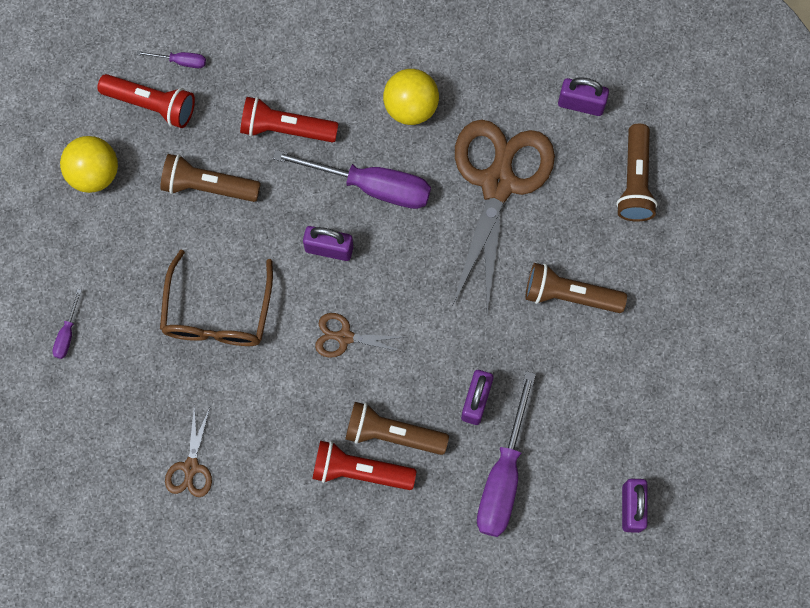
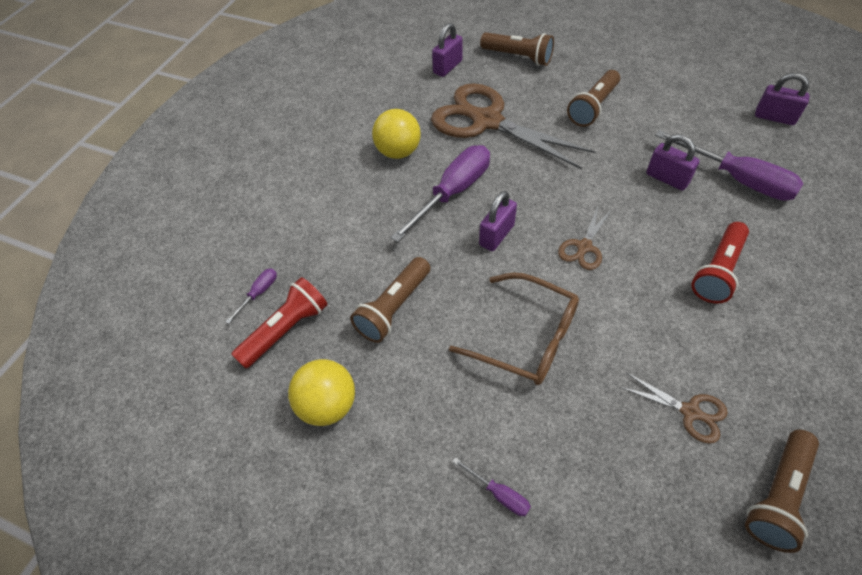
camera: 65 degrees left, 20 degrees down
(286, 128) = (370, 234): red flashlight -> none
(392, 434) = (685, 239): brown flashlight -> brown flashlight (777, 495)

